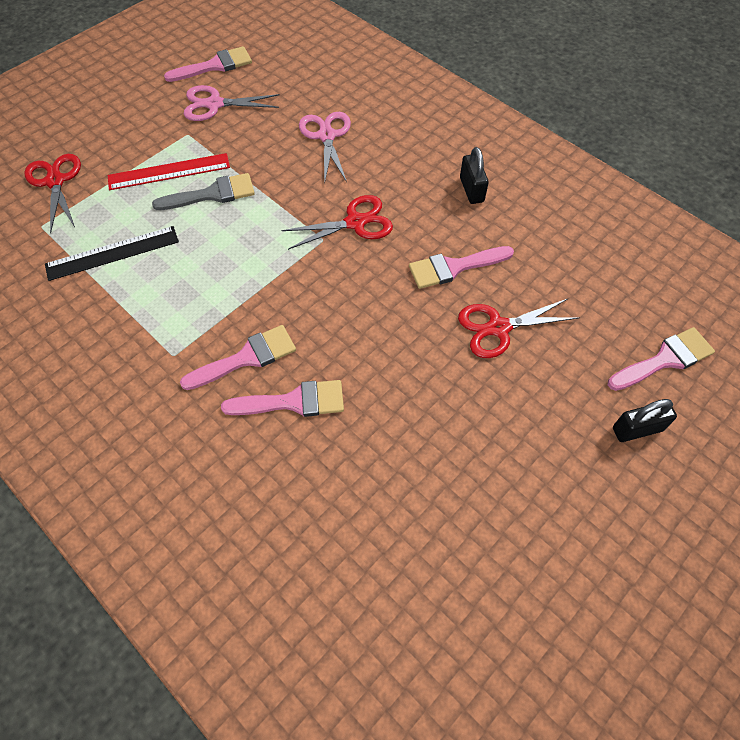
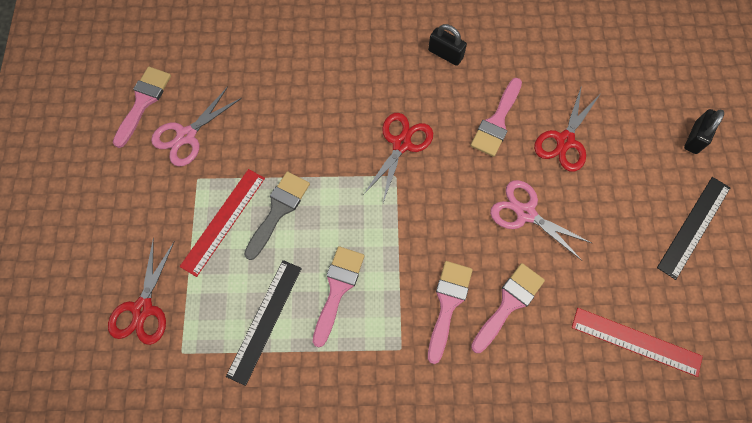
camera: 45 degrees left, 10 degrees up
(55, 181) = (143, 309): red scissors -> red scissors turned 105 degrees counterclockwise
(326, 136) = (303, 93): pink scissors -> pink scissors (525, 213)
(364, 534) = (636, 341): none -> red ruler
(540, 498) = (693, 226): none -> black ruler
(665, 359) = (666, 79): pink brush -> pink brush (337, 288)

